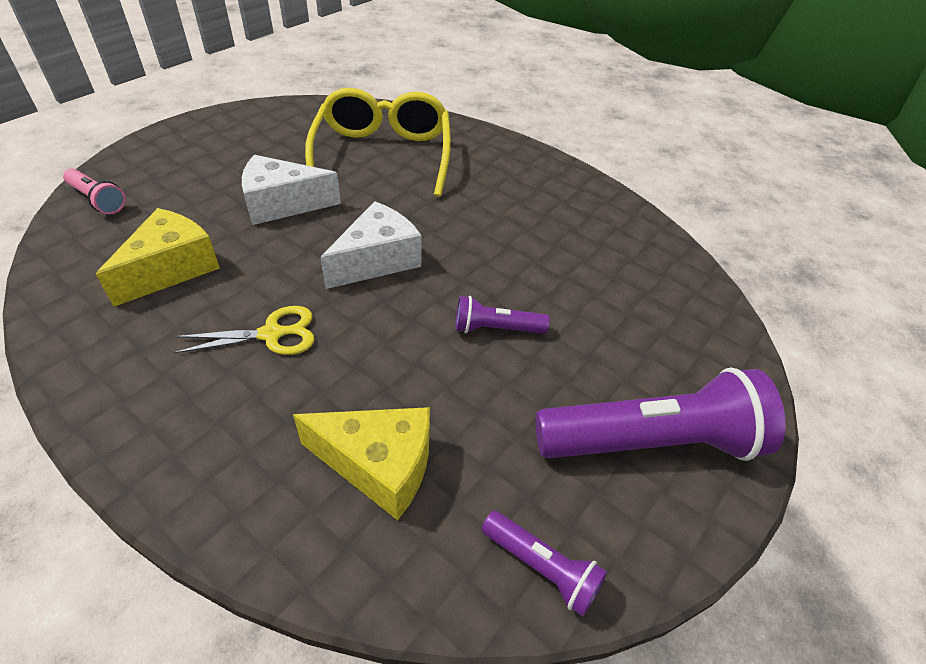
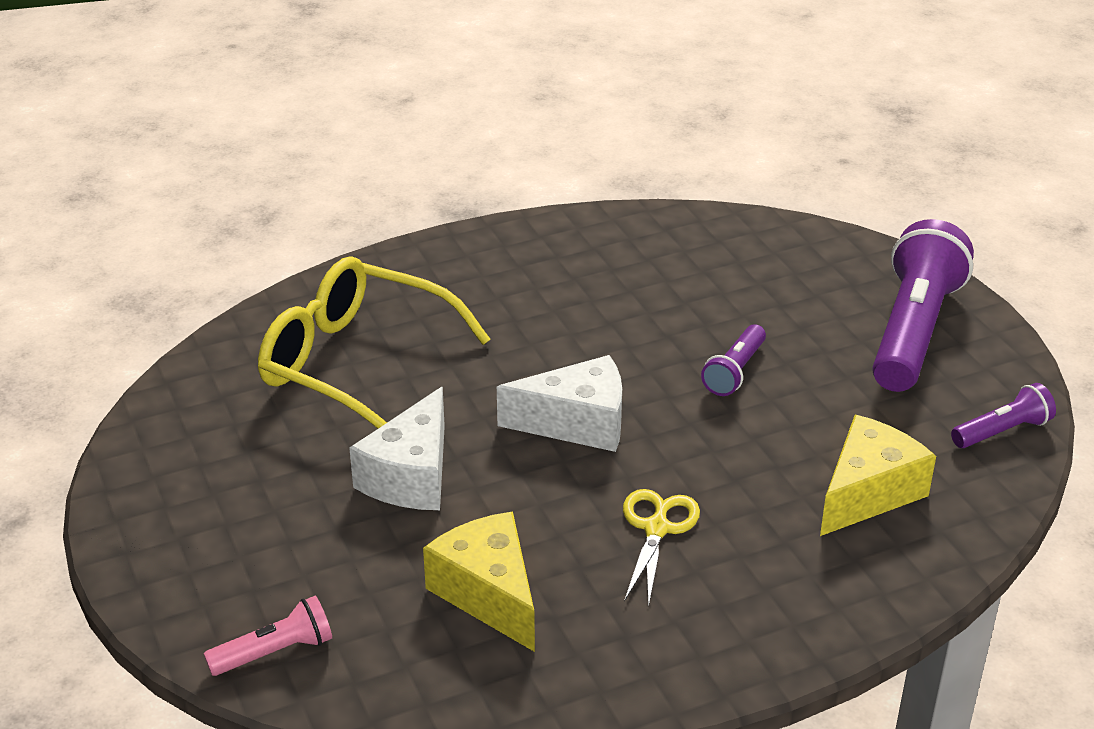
camera: 60 degrees left, 10 degrees down
(377, 260) = (577, 423): white cheese -> white cheese turned 105 degrees clockwise

